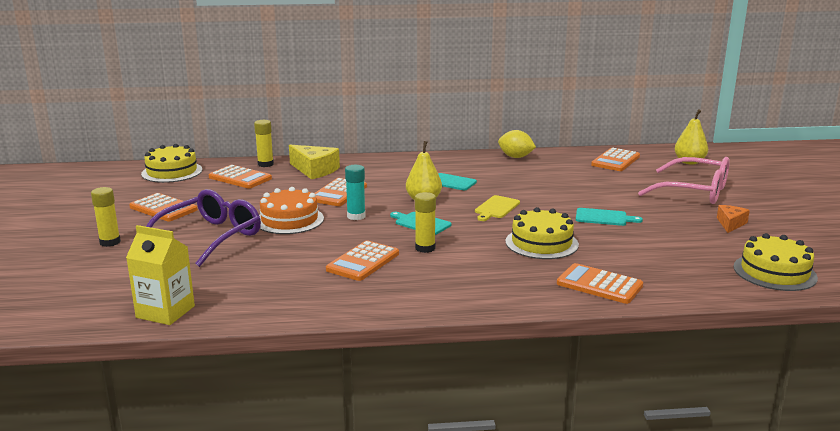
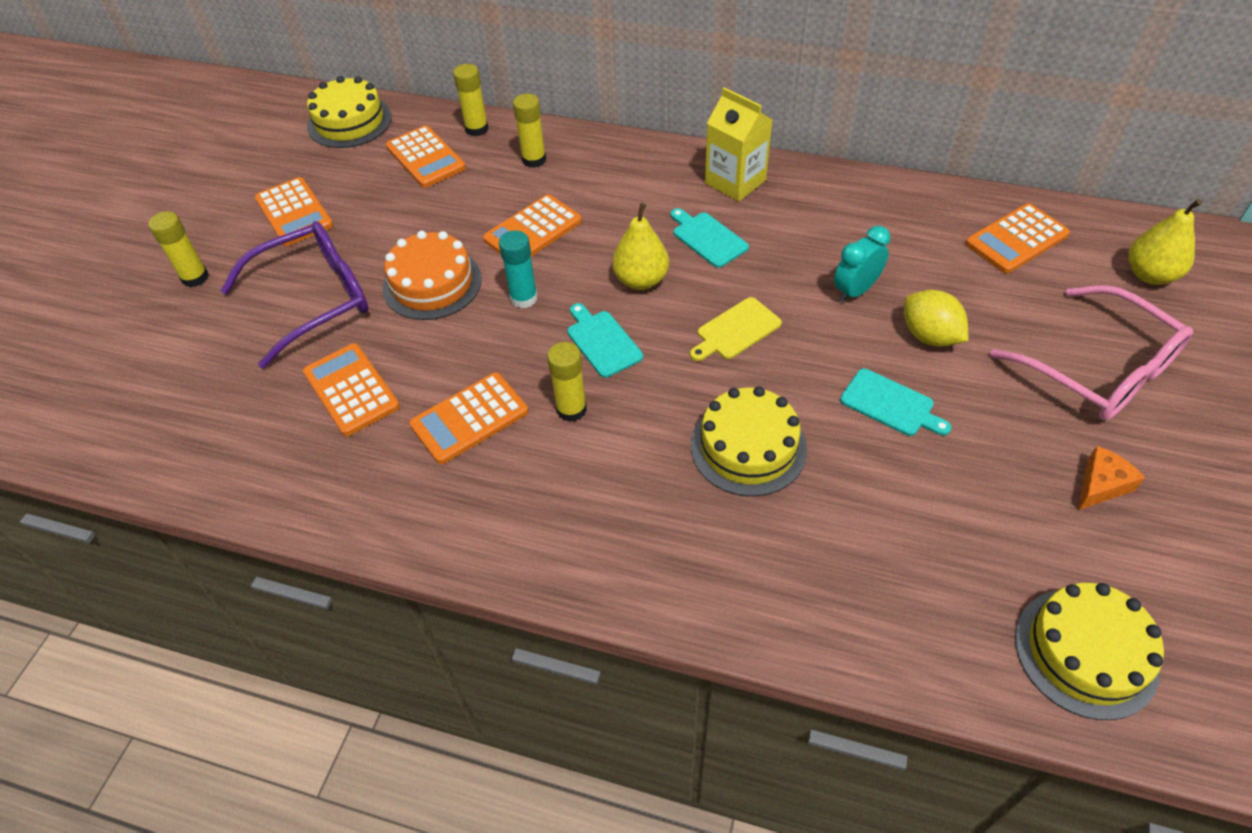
camera: 25 degrees right, 30 degrees up
(165, 312) = (177, 459): yellow carton -> yellow carton (735, 182)
(314, 170) = (534, 160): yellow cheese -> yellow glue stick
(515, 157) = (853, 190): yellow lemon -> yellow lemon (929, 336)
(549, 187) = (855, 291): none -> turquoise clock
(599, 285) = (768, 588): orange calculator -> orange calculator (351, 390)

